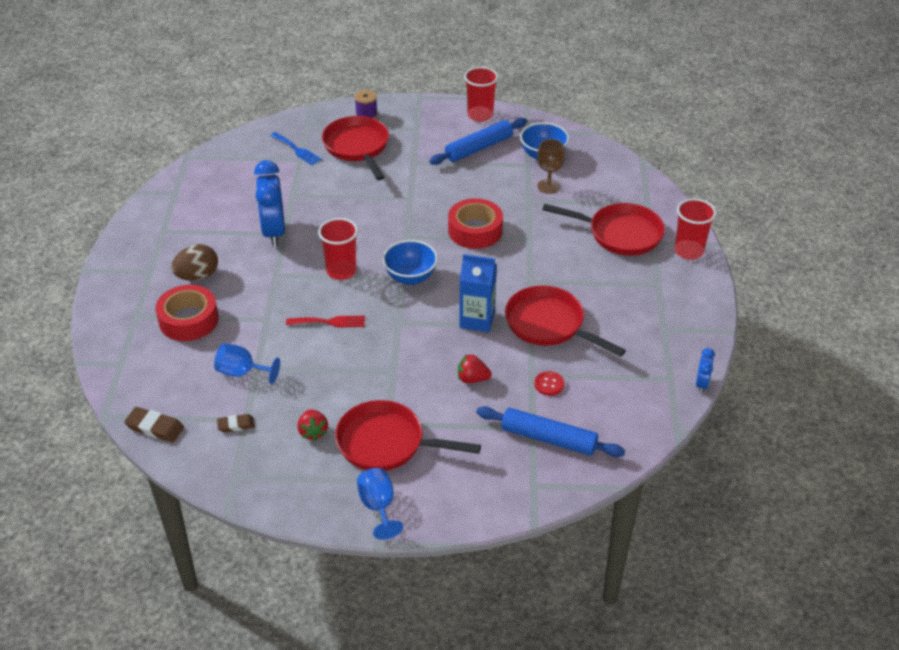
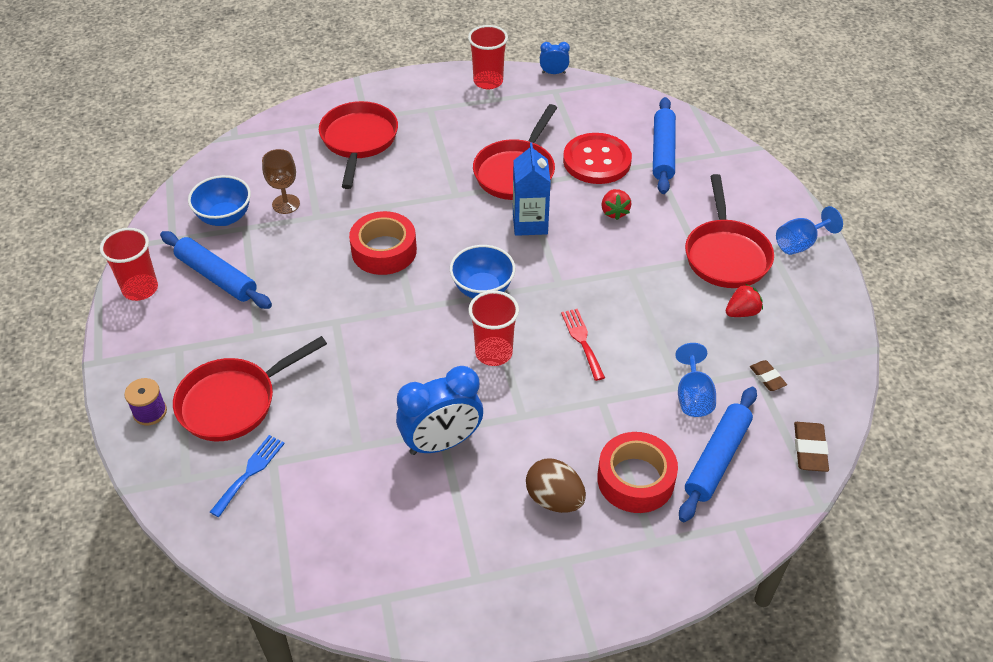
camera: 105 degrees left, 5 degrees up
(179, 369) = (717, 459): none -> blue rolling pin
(549, 384) = (597, 161): red button -> red button, size x2.33
(688, 251) = (373, 93): red cup -> red cup (488, 81)

